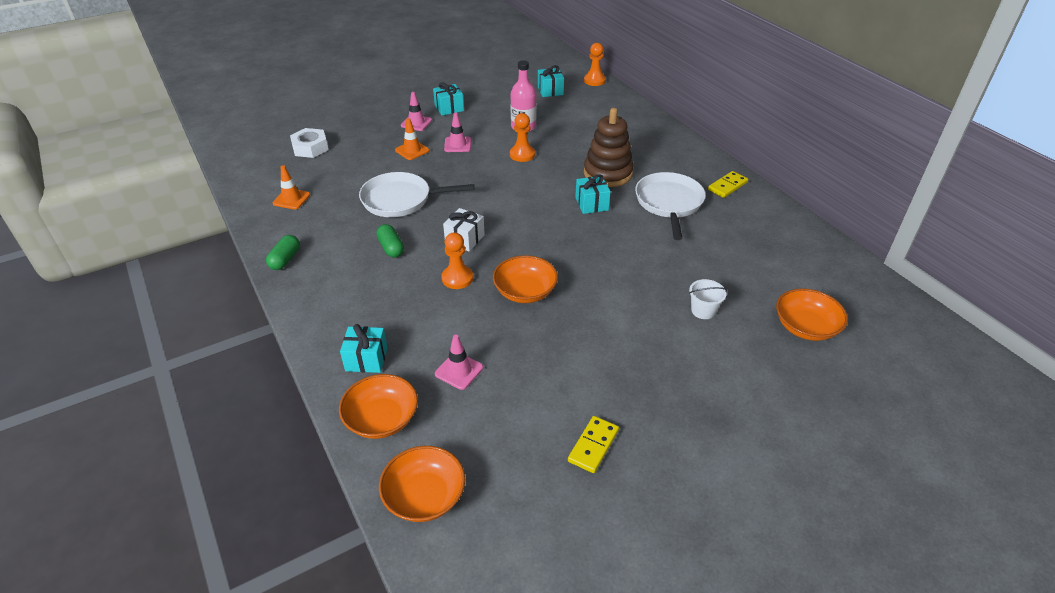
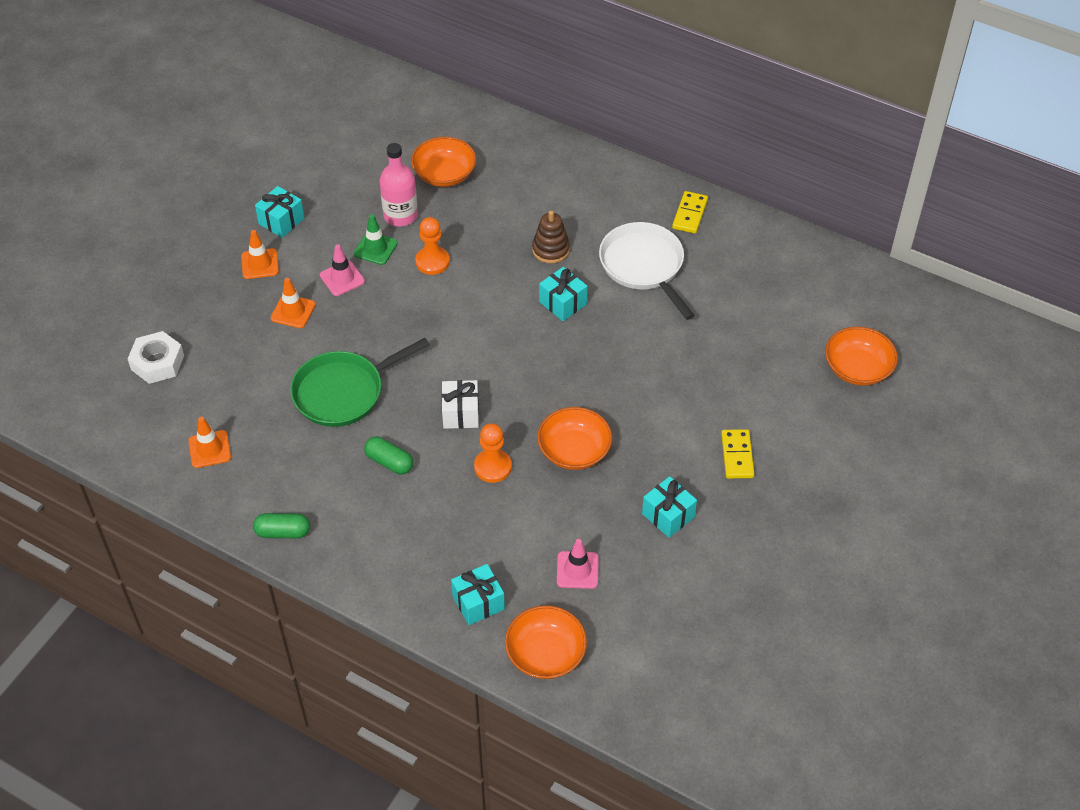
camera: 30 degrees left, 10 degrees up
(285, 259) = (283, 532): green capsule -> green capsule turned 75 degrees counterclockwise
(400, 200) = (343, 392): white pan -> green pan
(416, 123) = (260, 264): pink traffic cone -> orange traffic cone
(424, 496) = (641, 701): orange bowl -> orange bowl (444, 174)
(492, 137) = (375, 248): none -> green traffic cone
(550, 91) = (388, 138): turquoise gift -> turquoise gift (668, 515)
(593, 446) = (749, 583): yellow domino -> yellow domino (737, 455)
(594, 80) = (431, 97): orange pawn -> none
(608, 173) = (550, 250): brown stacking toy -> brown stacking toy, size x0.60
(703, 311) = (757, 392): white bucket -> none

